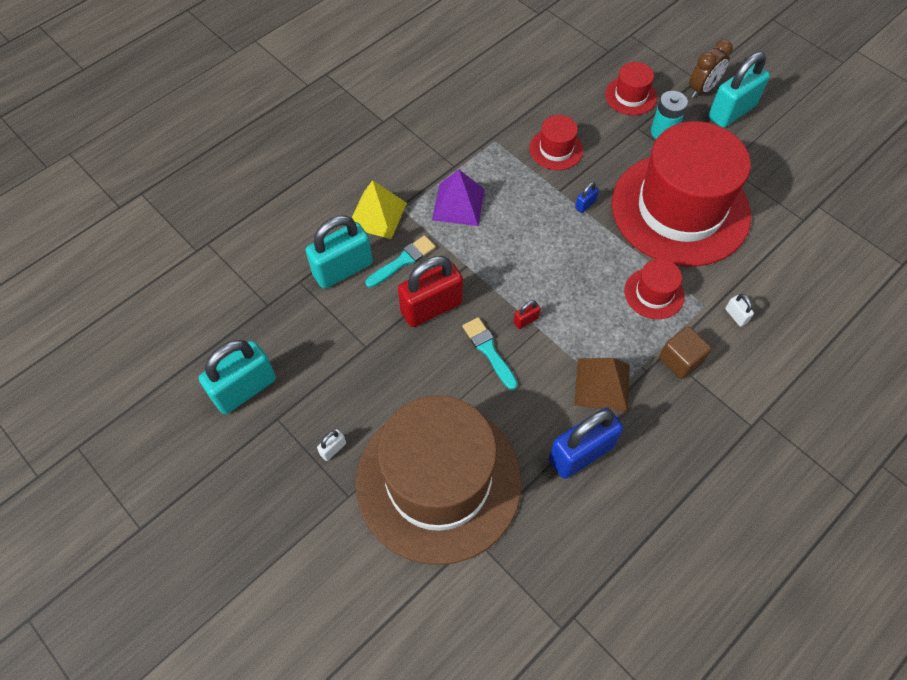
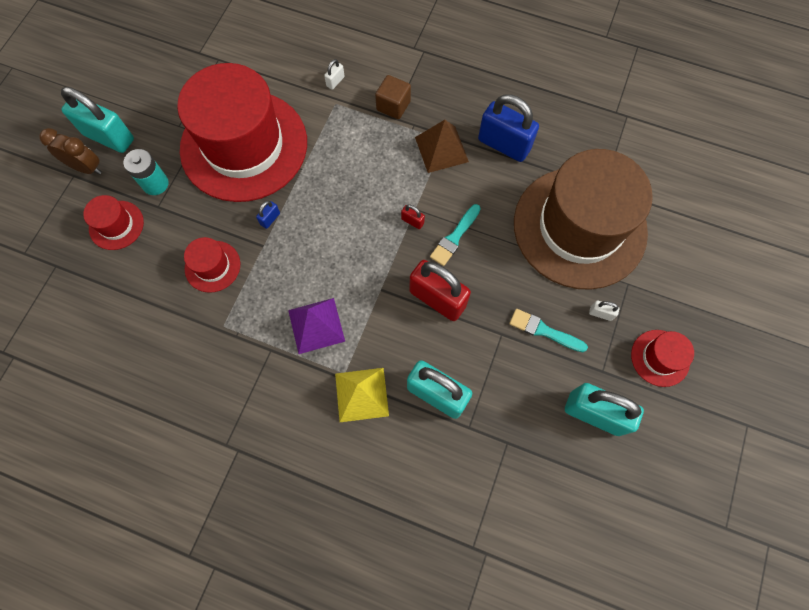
camera: 115 degrees left, 10 degrees up
(402, 261) = (402, 345): turquoise brush -> turquoise brush (544, 331)
(585, 204) = (270, 219): blue padlock -> blue padlock turned 75 degrees counterclockwise
(654, 293) = (341, 140): red hat -> red hat (660, 358)

